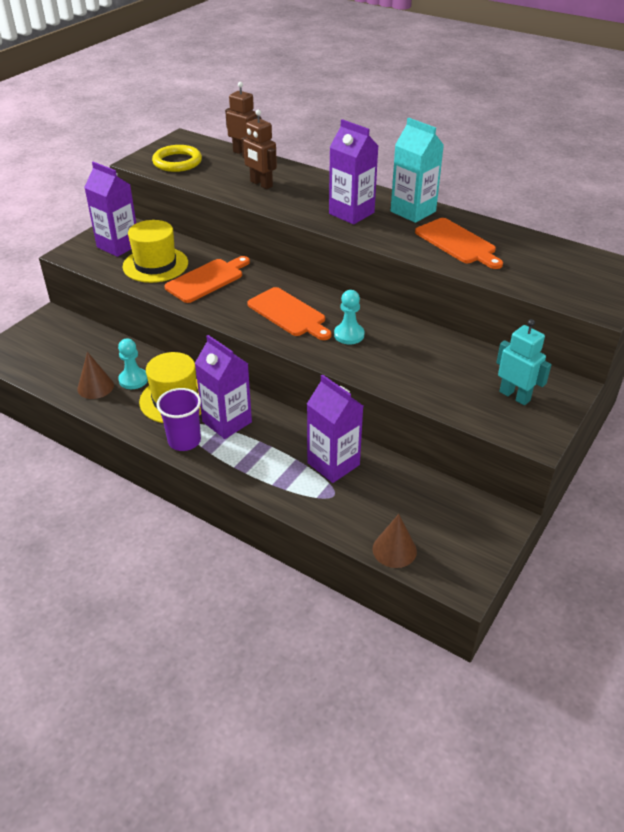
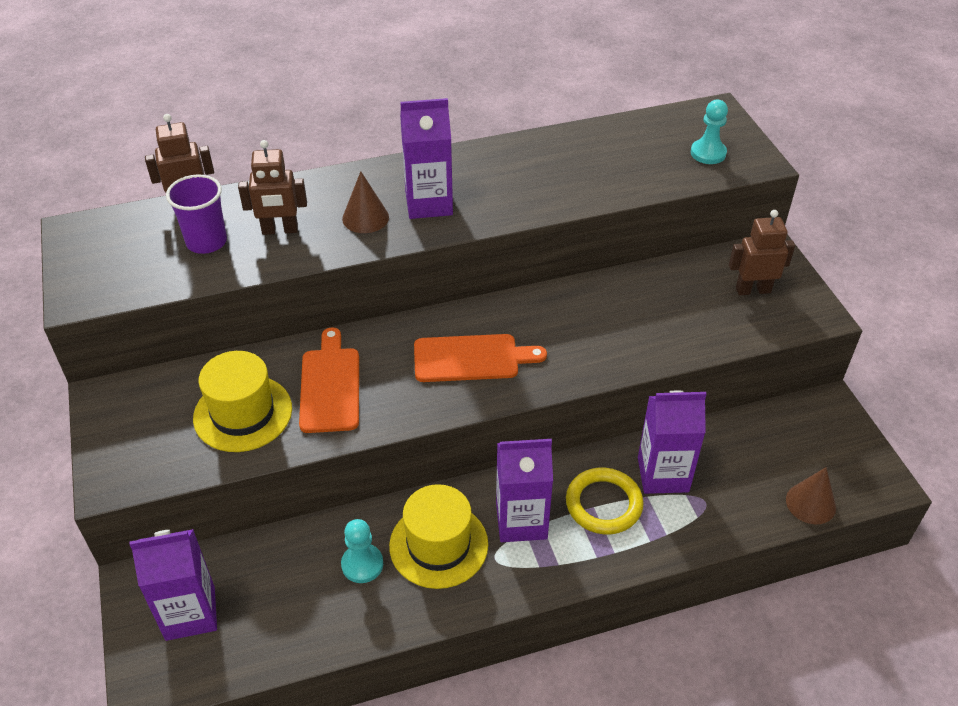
camera: 50 degrees left, 5 degrees up
(95, 387) = (336, 609): brown cone -> brown cone (365, 218)
(118, 246) = (155, 425): purple carton -> purple carton (190, 613)
(177, 162) = (129, 266): yellow ring -> yellow ring (603, 504)
(184, 441) = (517, 576): purple cup -> purple cup (206, 242)
(349, 335) = (556, 337): turquoise pawn -> turquoise pawn (708, 153)
(413, 211) = (477, 163): turquoise carton -> none
(457, 243) = (567, 172): orange cutting board -> none
(514, 396) = (753, 290): turquoise robot -> brown robot

